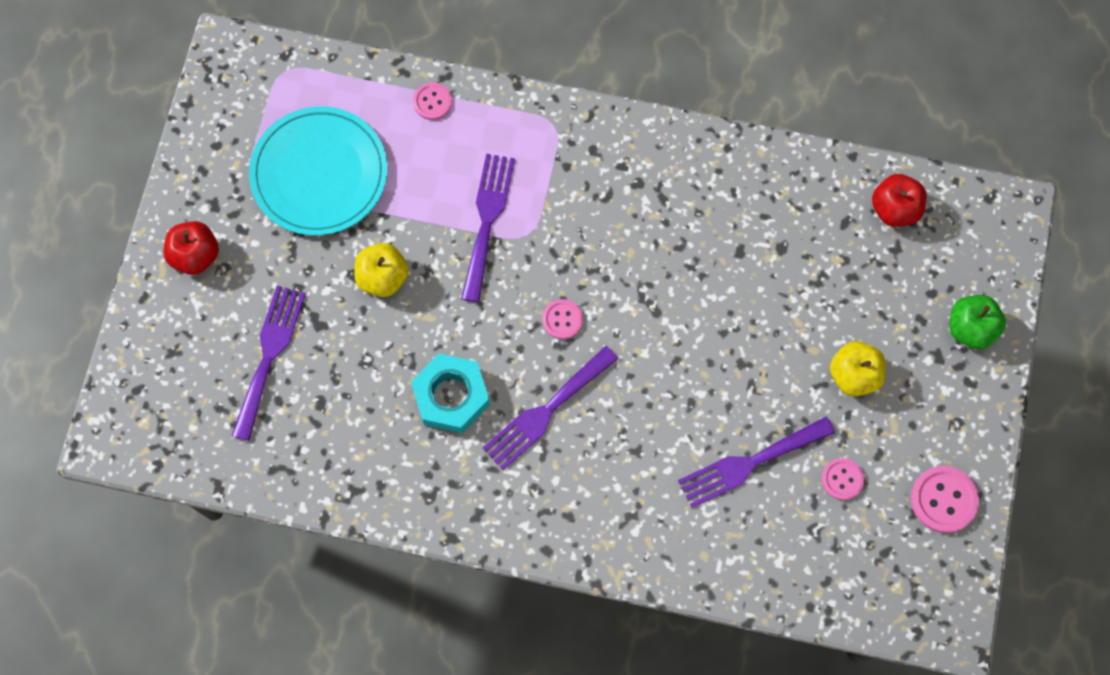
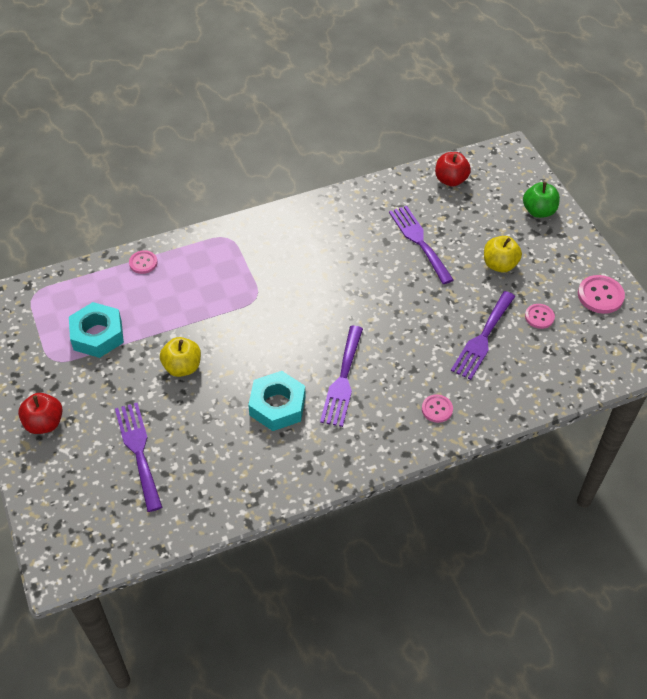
camera: 35 degrees left, 20 degrees down
(319, 173) = (97, 335): turquoise plate -> turquoise nut
(487, 220) = (225, 303): purple fork -> purple fork (419, 241)
(562, 320) = (313, 328): pink button -> pink button (437, 409)

